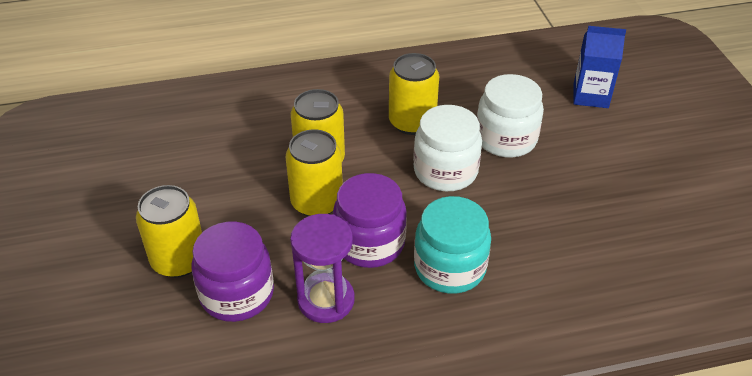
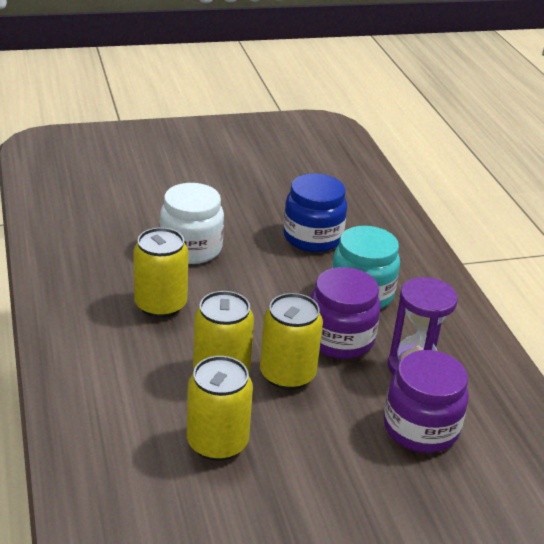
camera: 95 degrees left, 10 degrees down
(179, 260) = (385, 478): yellow can -> yellow can (217, 442)
(445, 171) = (238, 288): white jar -> none
(553, 232) = (312, 237): none -> blue jar
(590, 95) = (130, 195): blue carton -> none

